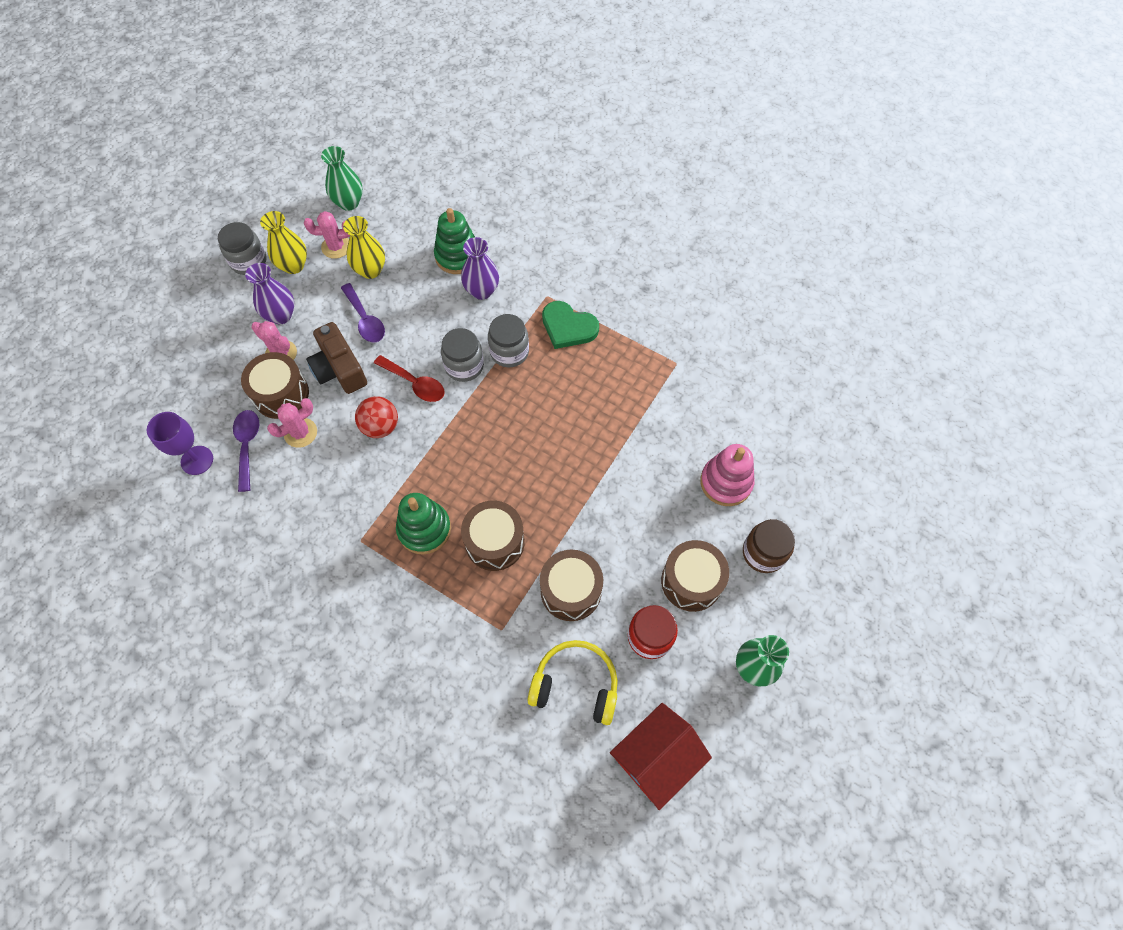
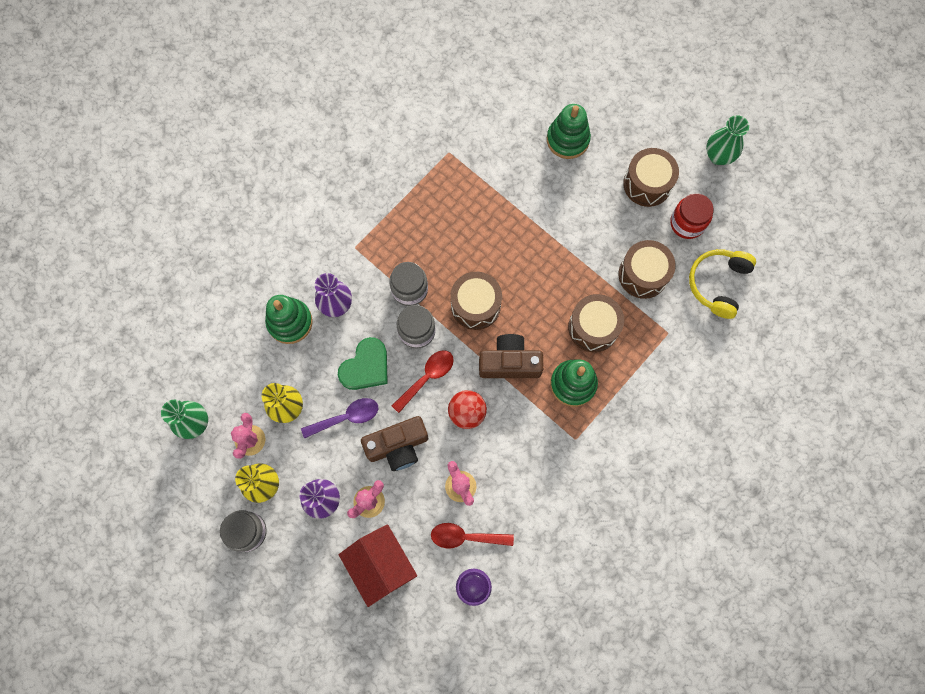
camera: 80 degrees left, 10 degrees up
(247, 446) = (465, 537): purple spoon -> red spoon
(281, 394) = (415, 503): brown drum -> brown drum (475, 305)
(441, 460) = (509, 363): none -> brown camera
(568, 327) = (393, 234): green heart -> green heart (366, 367)
(656, 758) = (776, 237): red house -> red house (380, 565)
(726, 482) = (567, 139): pink stacking toy -> green stacking toy
(763, 553) = (631, 127): brown jar -> none

